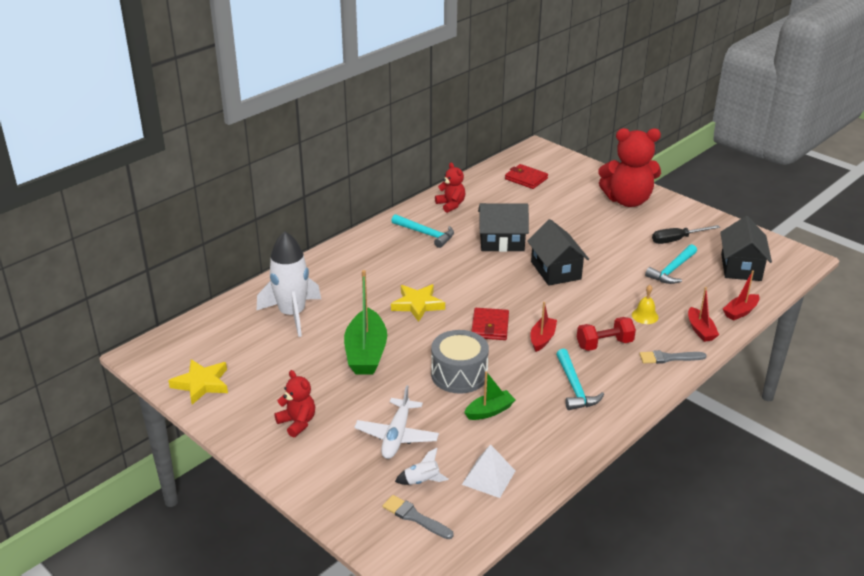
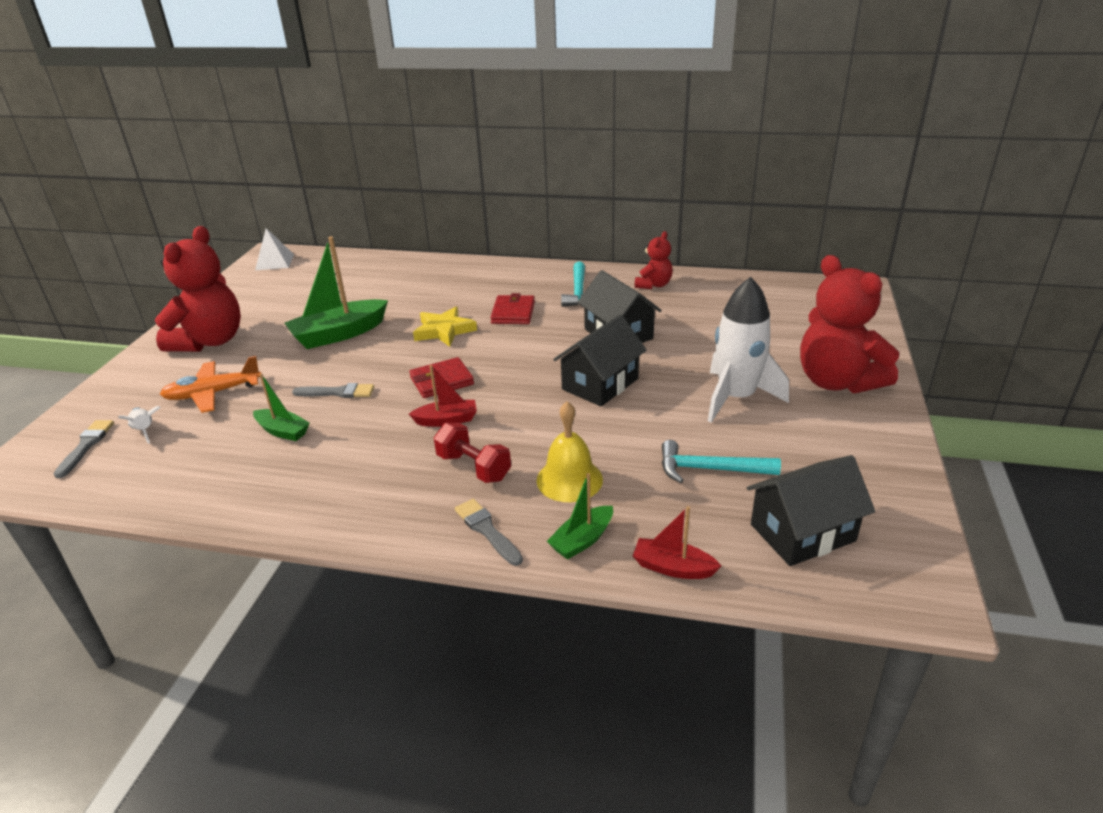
camera: 60 degrees right, 0 degrees up
(201, 384) = (243, 286): yellow star -> none
(292, 314) = (373, 283): white rocket -> white rocket (736, 398)
(297, 423) = (210, 341): red teddy bear -> red teddy bear, size x1.95
(396, 436) = (213, 393): white plane -> orange plane
(459, 374) = (337, 392): grey drum -> grey brush
(488, 477) = (164, 468): white pyramid -> white pyramid (275, 262)
(526, 179) = (775, 304): red wallet -> red wallet (513, 313)
(575, 387) = (364, 473): turquoise hammer -> none
(645, 316) = (569, 479): yellow bell -> yellow bell, size x1.63
(677, 240) = (796, 450): black screwdriver -> none
(700, 330) = (582, 540): red boat -> green boat

